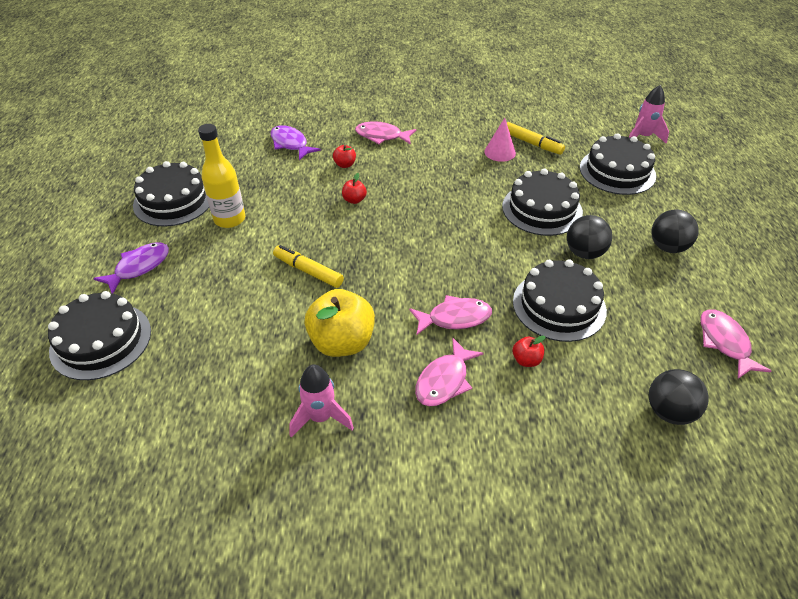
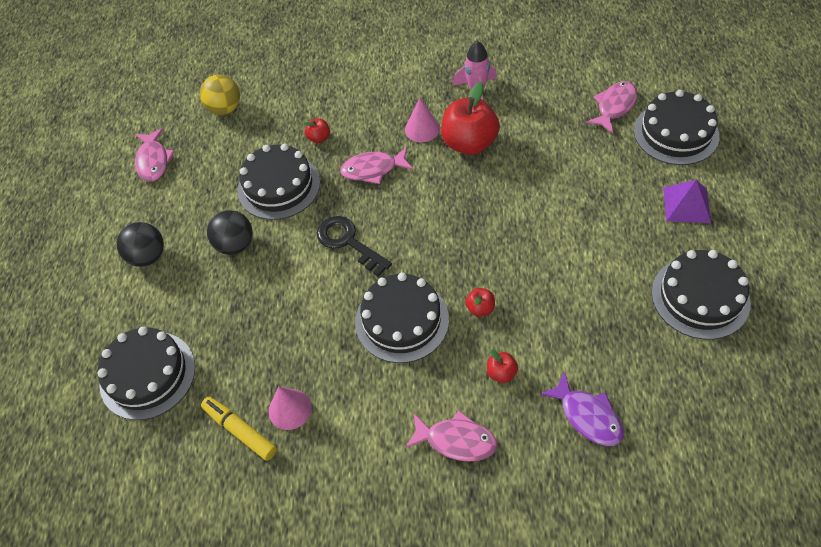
camera: 175 degrees left, 10 degrees up
(139, 267) = (686, 204): purple fish -> purple pyramid
(229, 219) = (619, 271): yellow bottle -> none
(308, 271) = (513, 209): yellow marker -> none
(342, 342) = (469, 143): yellow apple -> red apple
(398, 364) = (422, 129): none -> pink cone
(444, 380) = (385, 119): pink fish -> pink fish (614, 106)
(473, 250) = (348, 242): none -> black key
(542, 209) = (261, 304): black cake -> black cake (402, 320)
(643, 137) = (78, 453): pink rocket -> none
(669, 411) = (225, 108): black ball -> yellow ball

